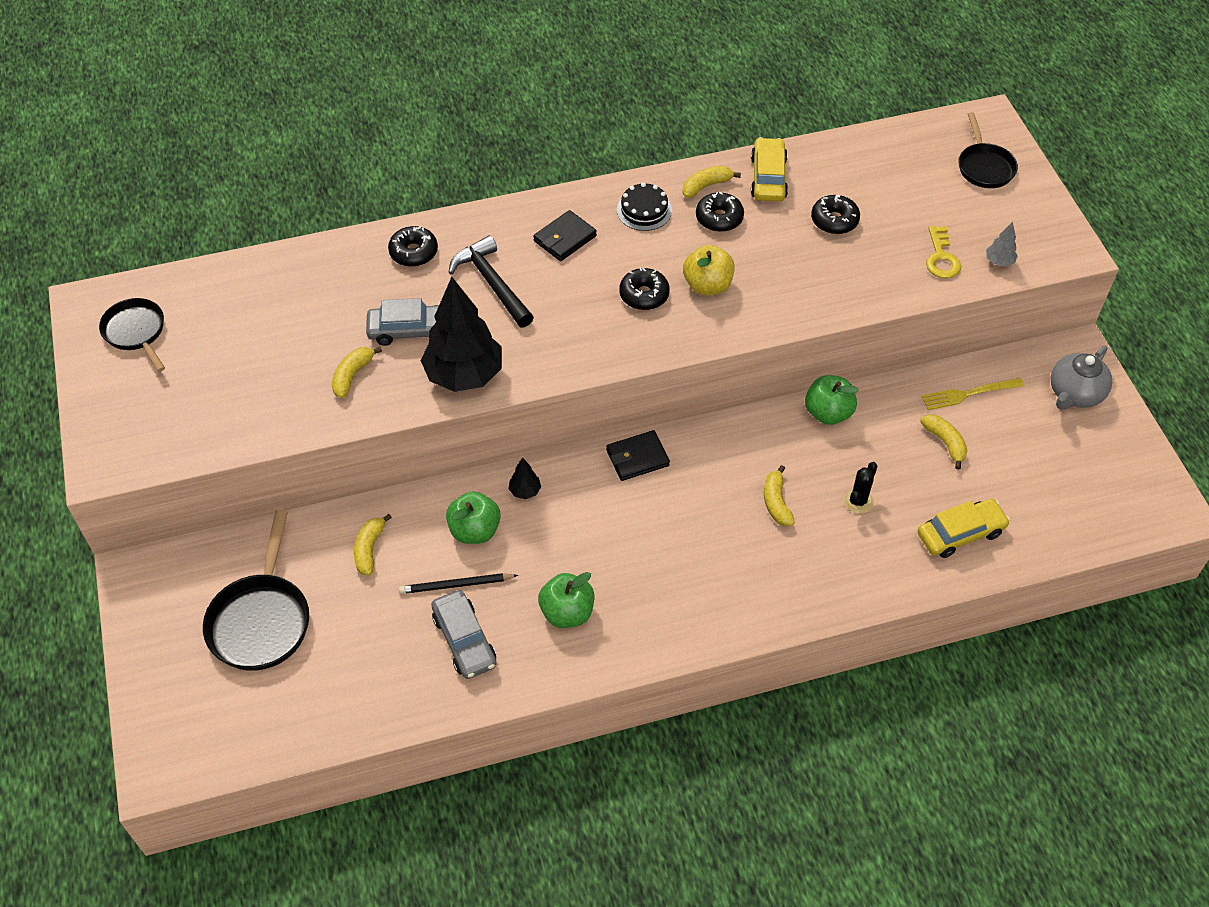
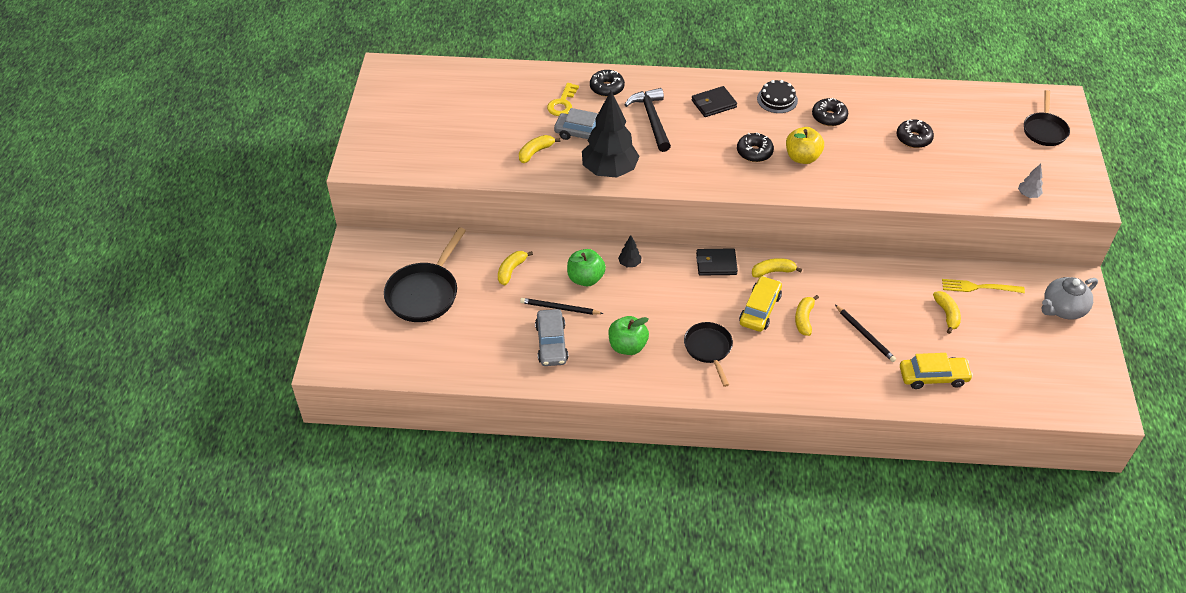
camera: 20 degrees right, 5 degrees down
(136, 332) = (409, 92): black pan -> black pan (709, 349)
(706, 186) = (828, 94): yellow banana -> yellow banana (773, 271)
(768, 178) = (876, 100): yellow car -> yellow car (760, 309)
(828, 413) = (866, 272): green apple -> none
(858, 501) = (865, 334): black cactus -> black pencil
(941, 258) = (984, 182): yellow key -> yellow key (562, 103)

